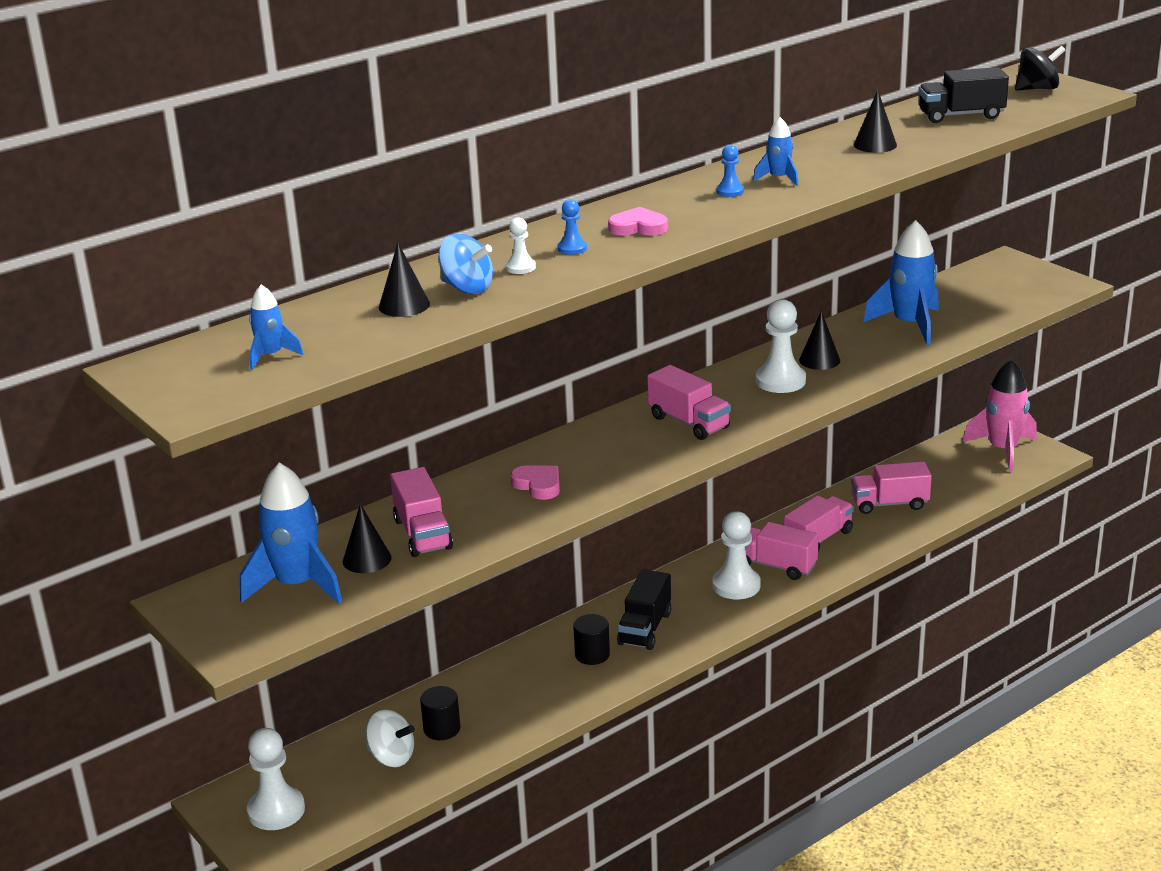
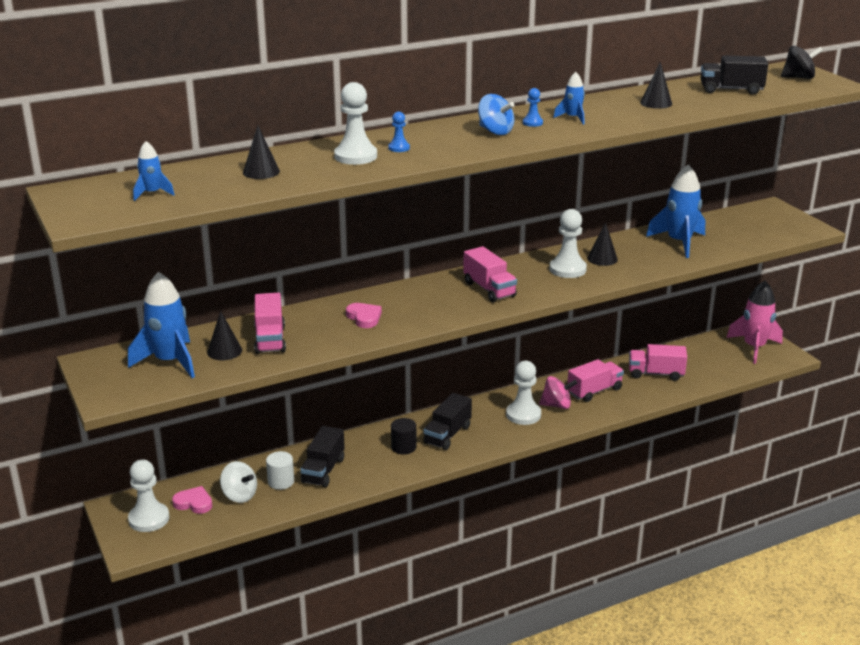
camera: 10 degrees right, 0 degrees up
(442, 729) = (281, 482): black cylinder -> white cylinder
(467, 288) = (310, 165): blue spinning top -> blue spinning top (495, 131)
(494, 704) = (323, 470): none -> black truck
(520, 267) = (355, 156): white pawn -> white pawn, size x1.97
(638, 227) = (453, 139): pink heart -> pink heart (194, 503)
(775, 566) = (556, 405): pink truck -> pink spinning top

